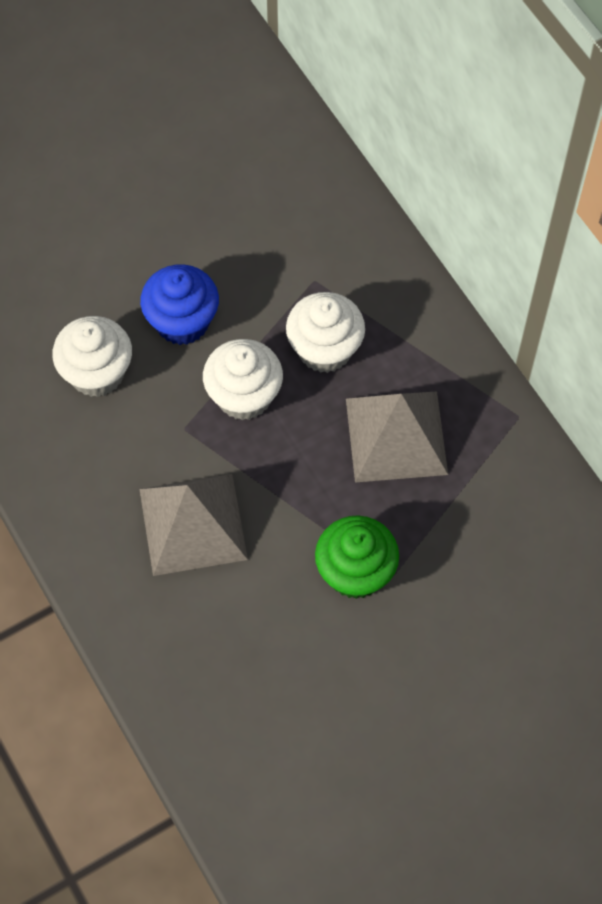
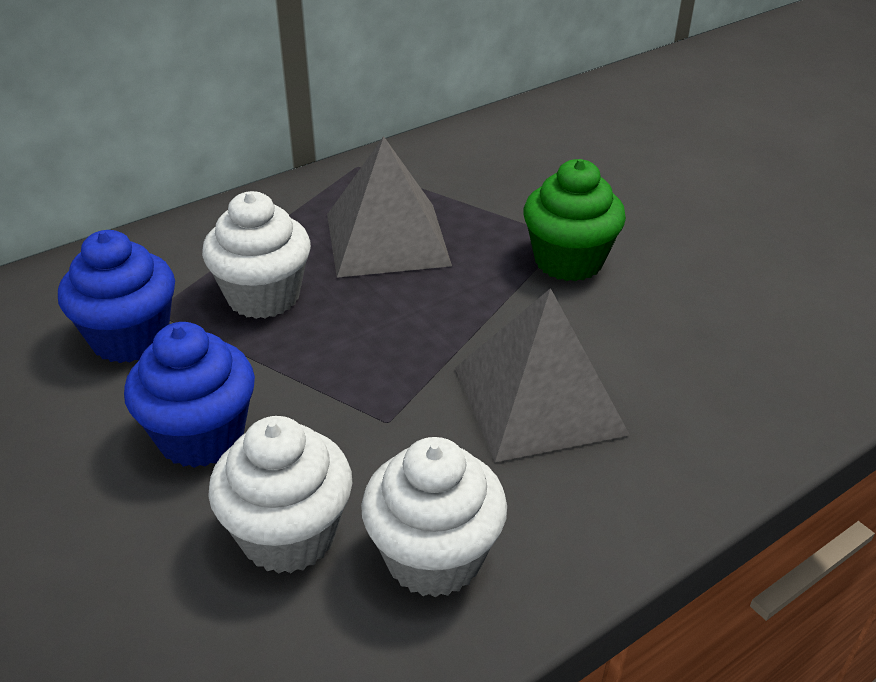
camera: 95 degrees left, 25 degrees down
(244, 396) = (333, 363): white cupcake -> white cupcake (434, 557)
(283, 270) = (130, 338): none -> blue cupcake

